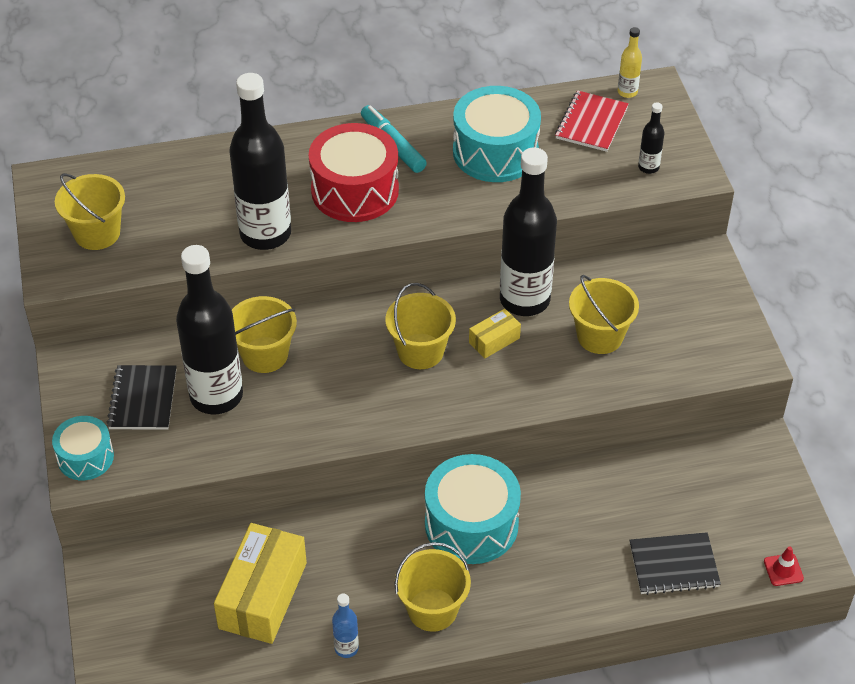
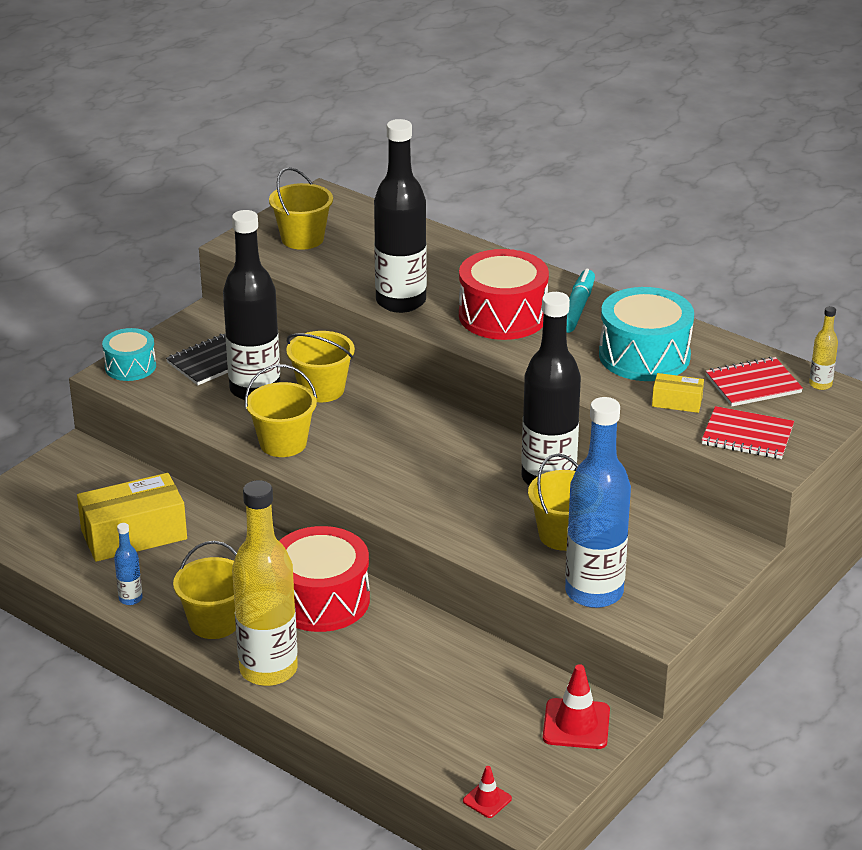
camera: 50 degrees right, 15 degrees down
(420, 351) = (422, 456): yellow bucket -> yellow bucket (283, 443)
(471, 524) = (321, 600): turquoise drum -> red drum
(494, 340) = (483, 484): yellow box -> yellow box (677, 402)
(523, 610) = (268, 669): none -> yellow bottle
(648, 167) = (747, 435): black bottle -> red notebook
(674, 565) = (413, 731): black notebook -> none
(681, 364) = (594, 592): none -> blue bottle
(748, 467) = (576, 724): none -> red traffic cone

